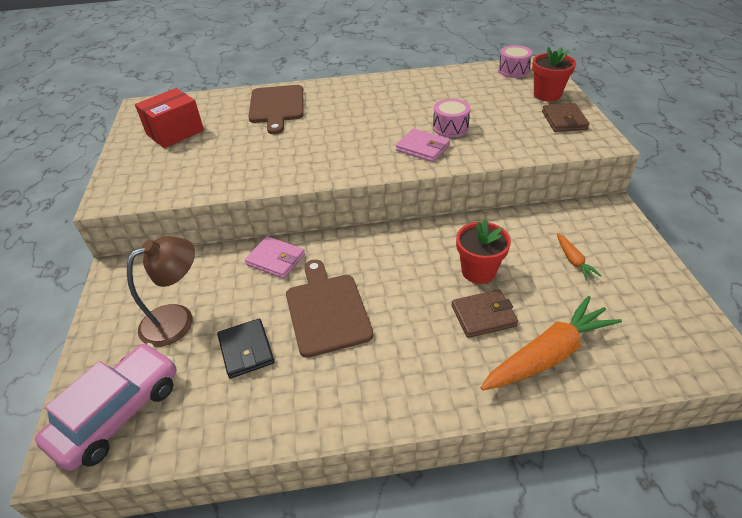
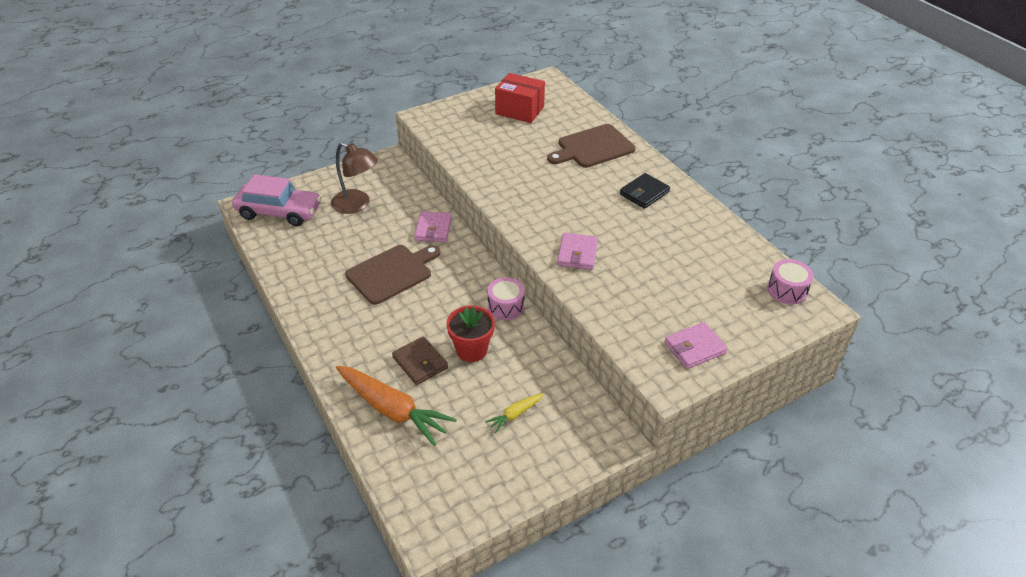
camera: 65 degrees right, 0 degrees up
(246, 350) = (342, 246): black wallet -> black wallet (644, 193)
(450, 127) = (625, 264): pink drum -> pink drum (506, 306)
(547, 95) = (746, 327): red flower pot -> none
(564, 120) = (694, 348): brown wallet -> pink wallet
(573, 261) = (515, 414): orange carrot -> yellow carrot

